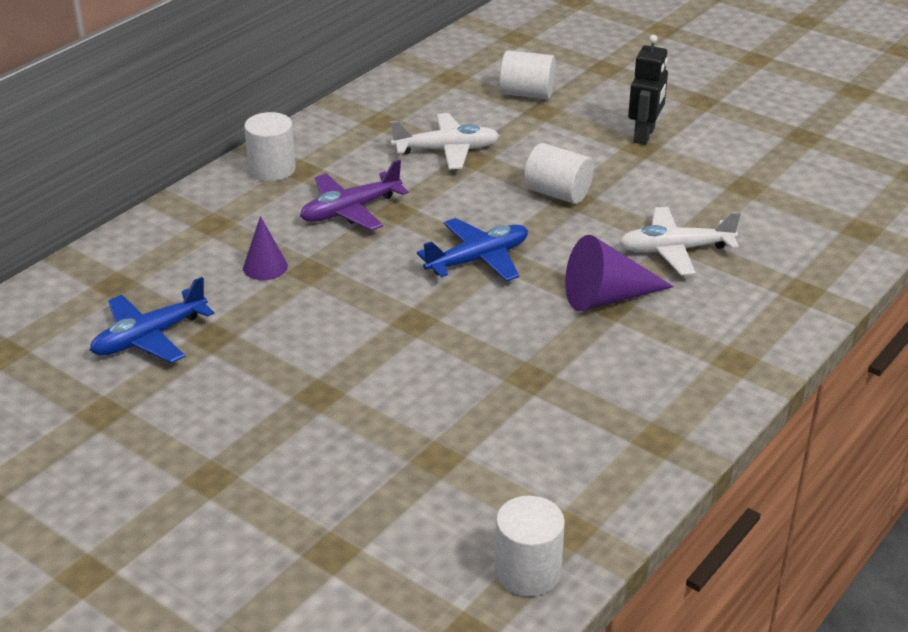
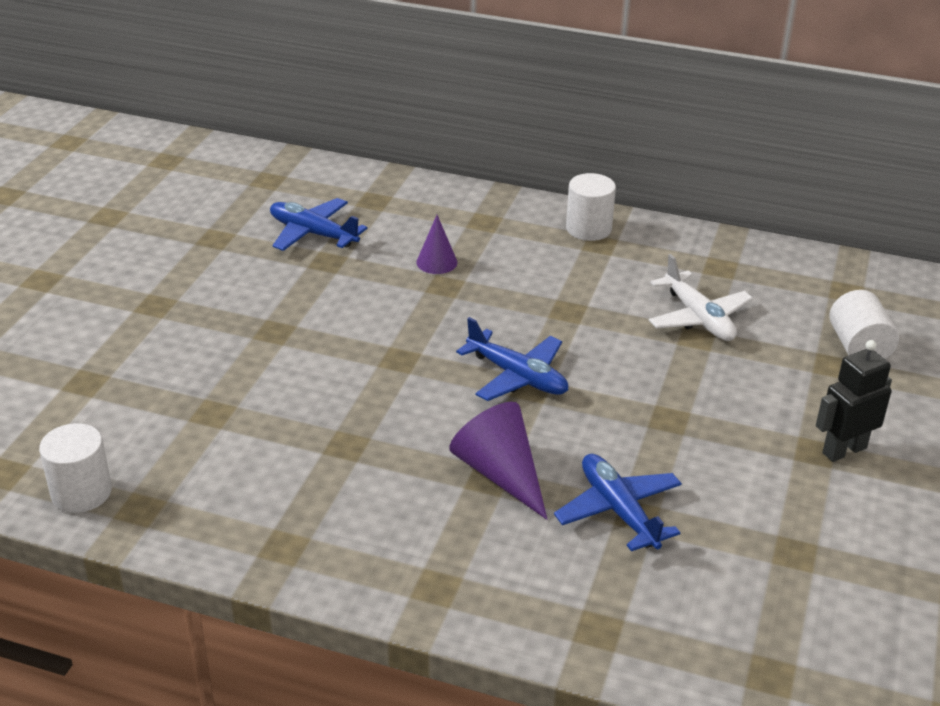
camera: 70 degrees right, 0 degrees up
(350, 210) = (551, 285): purple plane -> none
(557, 193) = (671, 406): white cylinder -> none
(644, 135) = (844, 450): black robot -> black robot turned 150 degrees clockwise
(675, 250) = (618, 510): white plane -> blue plane

